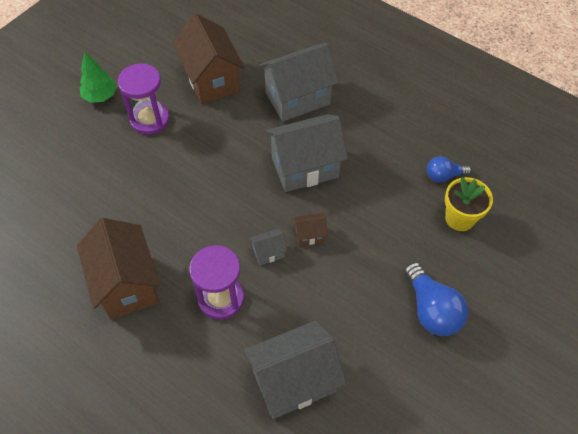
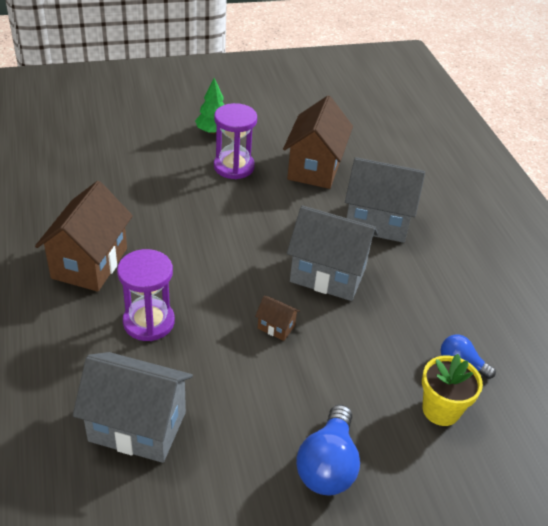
camera: 35 degrees right, 15 degrees down
(268, 253) = (225, 316): grey house -> none

